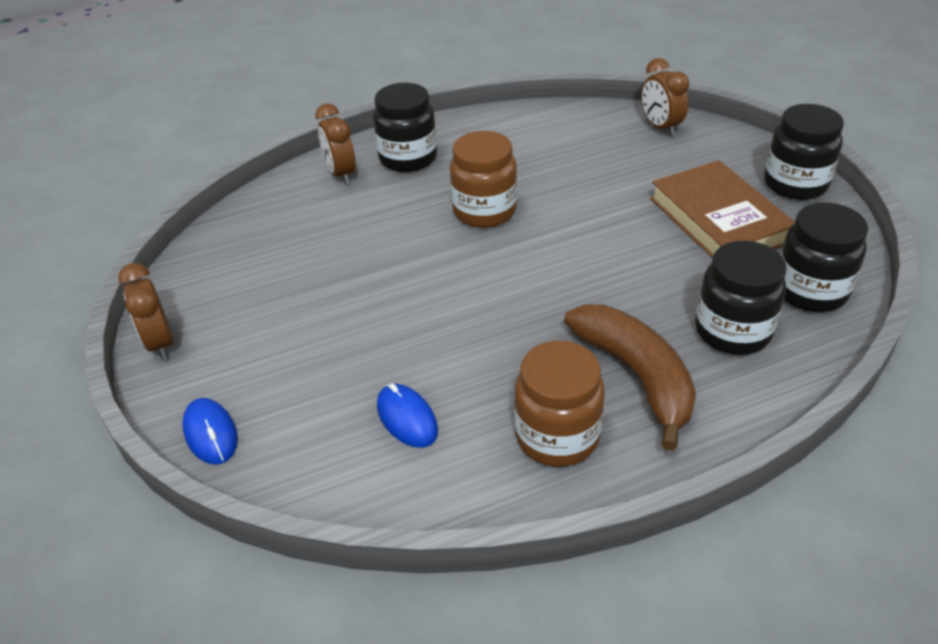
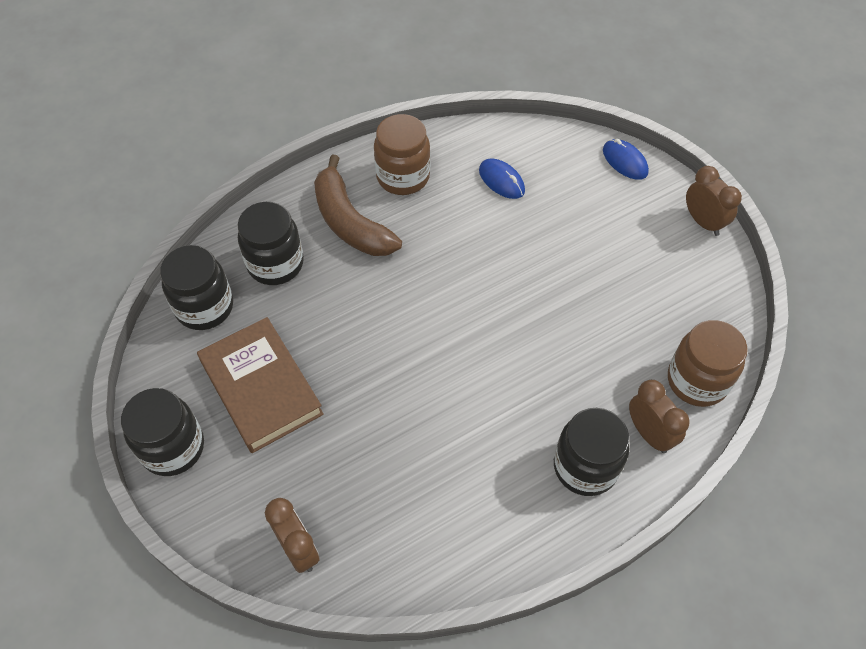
camera: 170 degrees right, 15 degrees up
(484, 211) = (485, 385): brown jar -> brown jar (697, 381)

